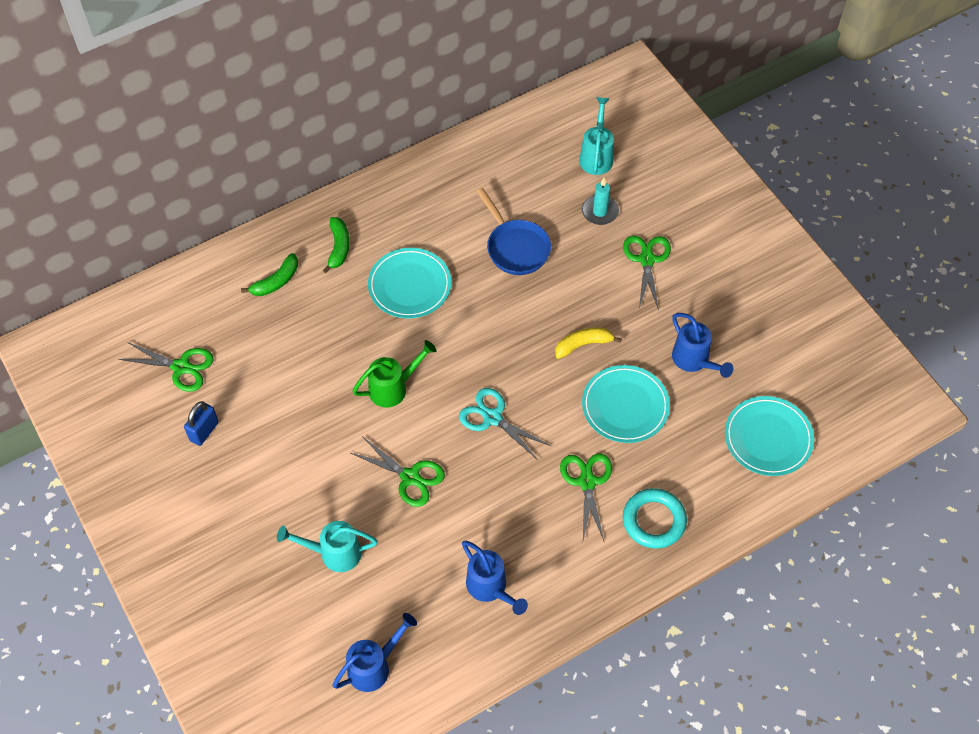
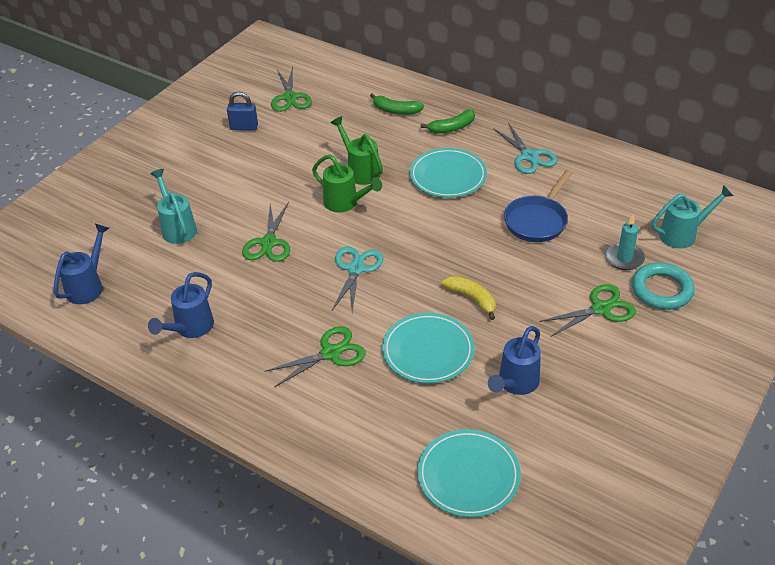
camera: 65 degrees right, 15 degrees down
(352, 354) = (360, 171): none -> green watering can
(374, 666) = (88, 286): blue watering can -> blue watering can turned 90 degrees counterclockwise
(425, 208) = (529, 156): none -> turquoise scissors
(654, 520) = (318, 416): turquoise ring -> turquoise ring (661, 290)

